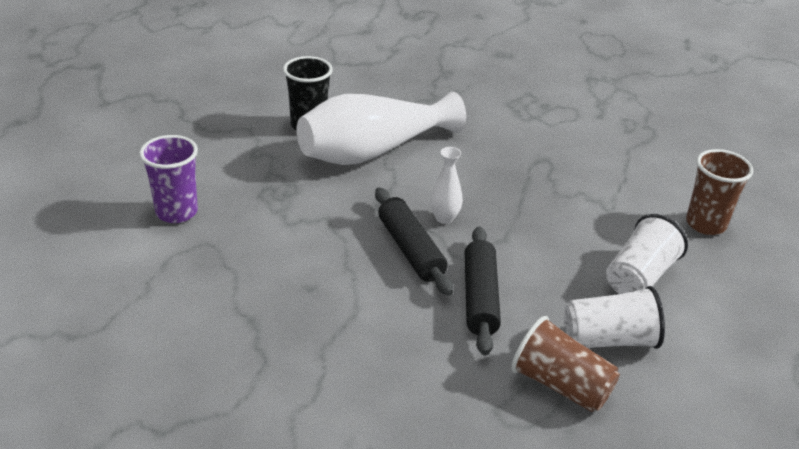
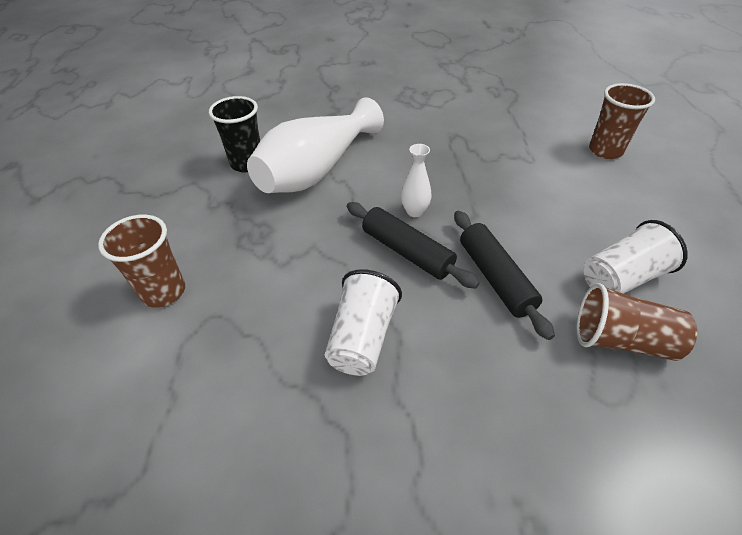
camera: 20 degrees left, 10 degrees up
(176, 212) = (163, 292): purple cup -> brown cup
(639, 276) = (597, 211): white cup -> white cup (362, 337)

